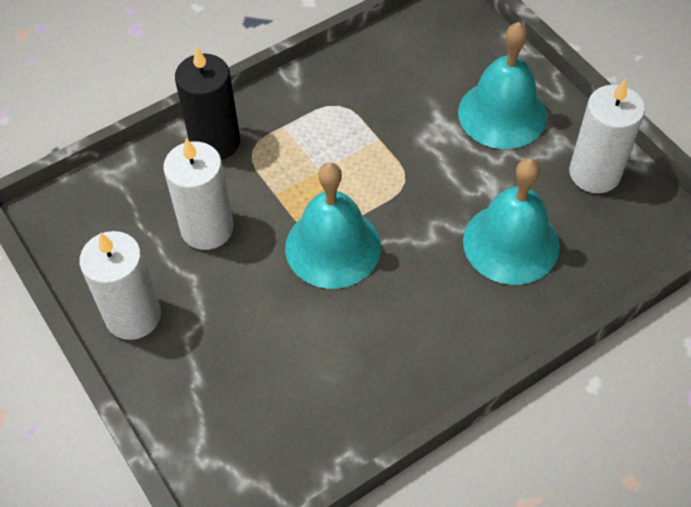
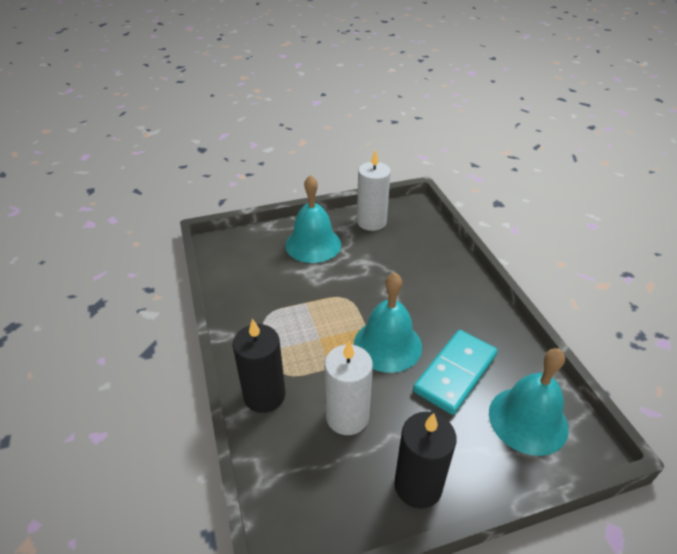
camera: 75 degrees left, 15 degrees down
(133, 315) = (418, 485): white candle -> black candle
(308, 333) = (455, 373): none -> turquoise domino
(511, 243) = (409, 264): turquoise bell -> turquoise bell (528, 420)

